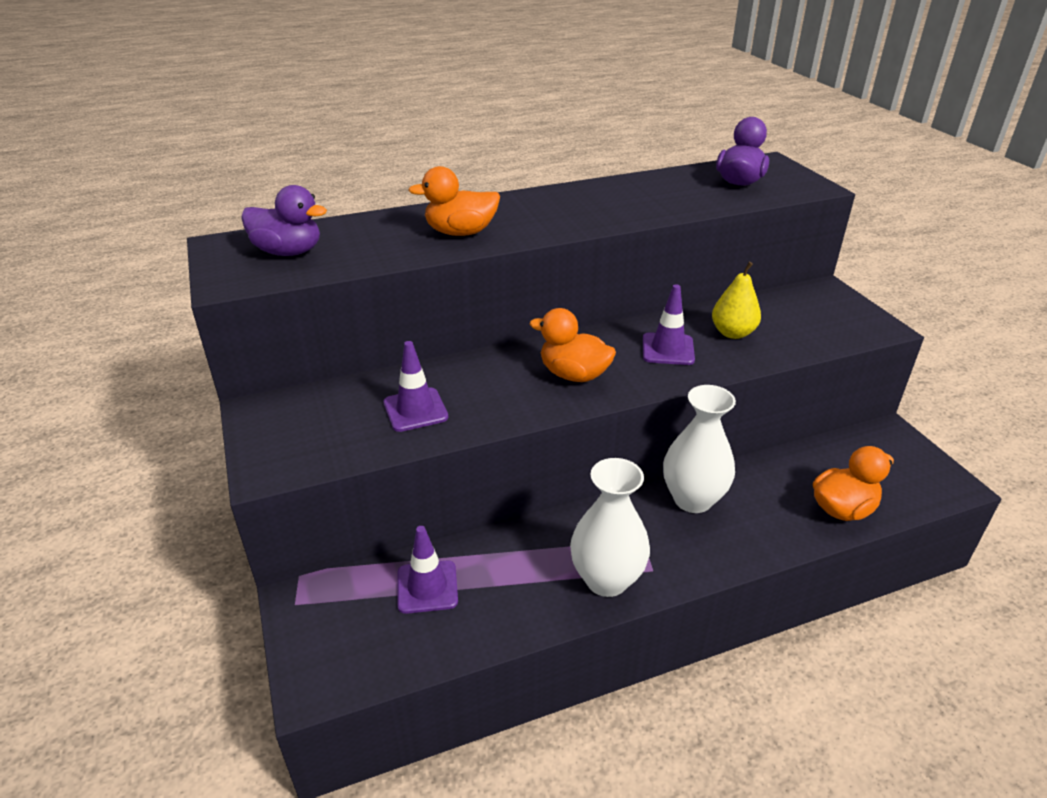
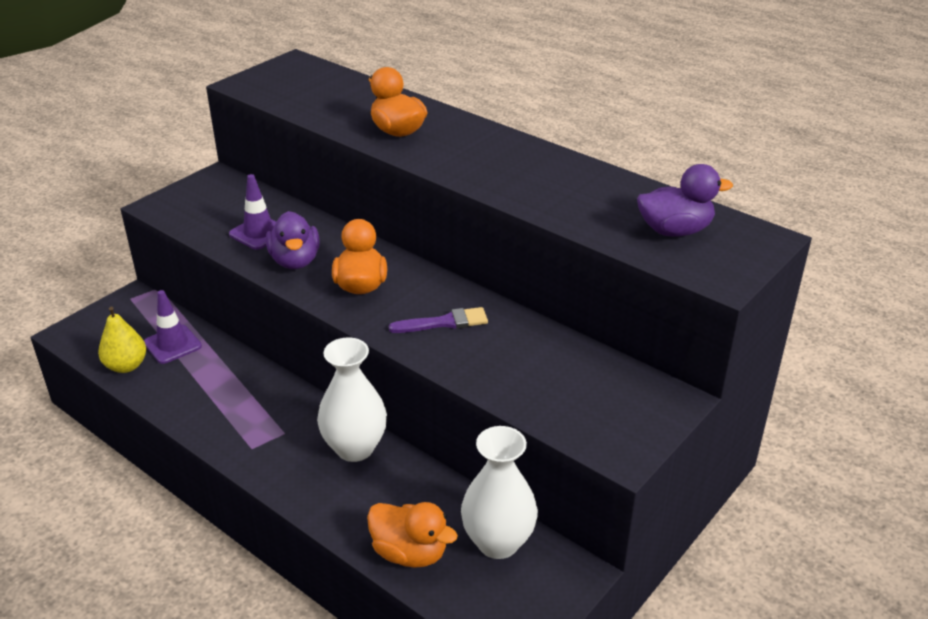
camera: 60 degrees right, 0 degrees up
(288, 252) = (303, 85): purple duck -> purple duck (295, 261)
(606, 579) = (227, 426): white vase -> white vase (498, 542)
(668, 349) = (444, 322): purple traffic cone -> purple brush
(732, 333) = (510, 353): yellow pear -> yellow pear (126, 366)

